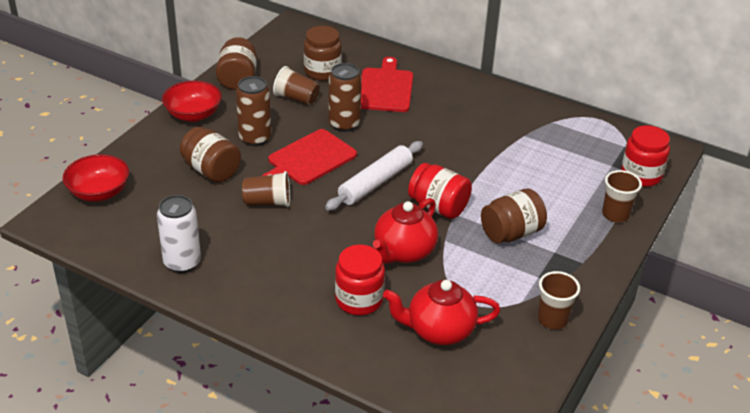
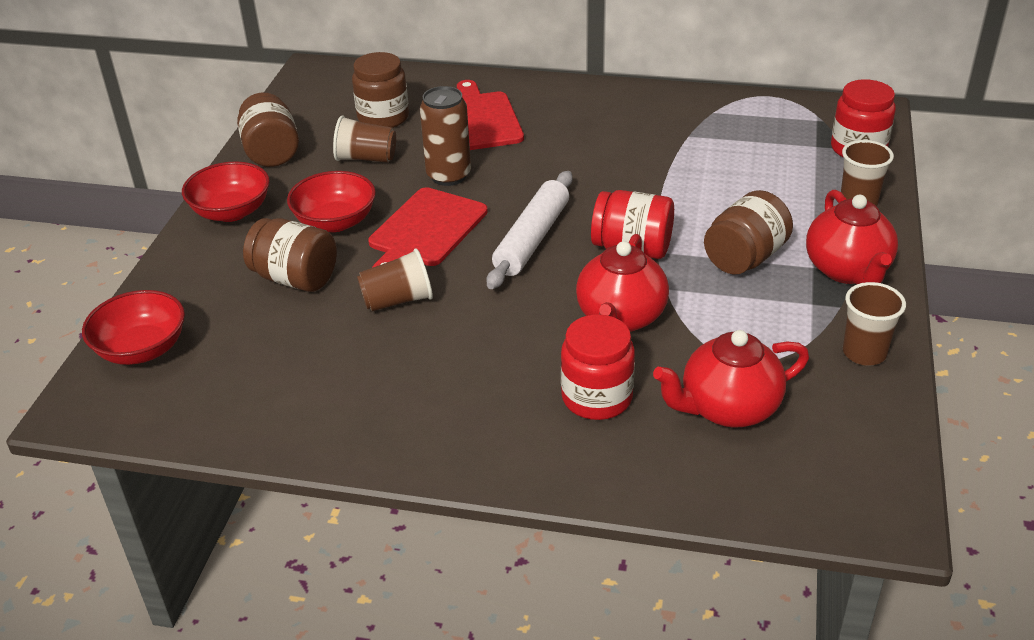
camera: 15 degrees left, 0 degrees up
(182, 262) = (316, 415): white can -> none
(255, 138) = (335, 222): brown can -> red bowl
(577, 260) = (847, 270): none -> red teapot

